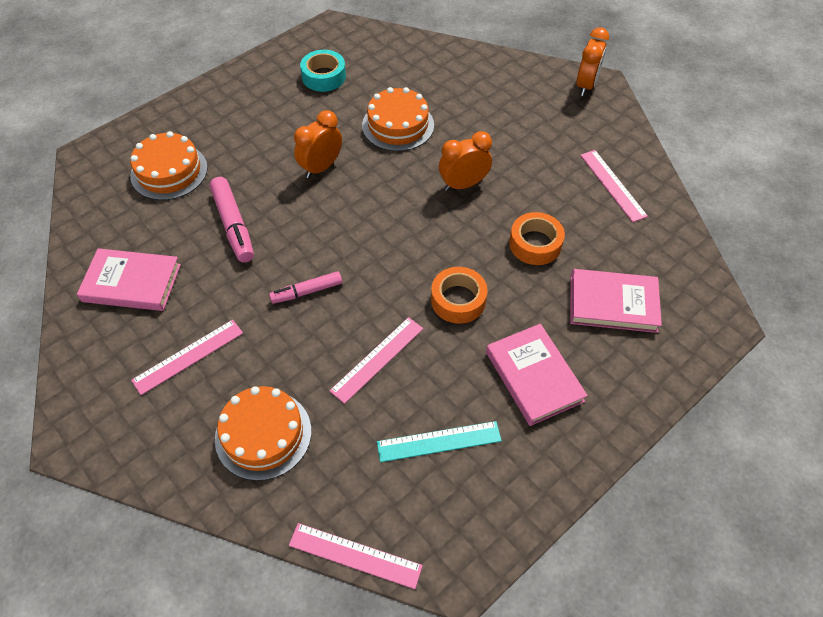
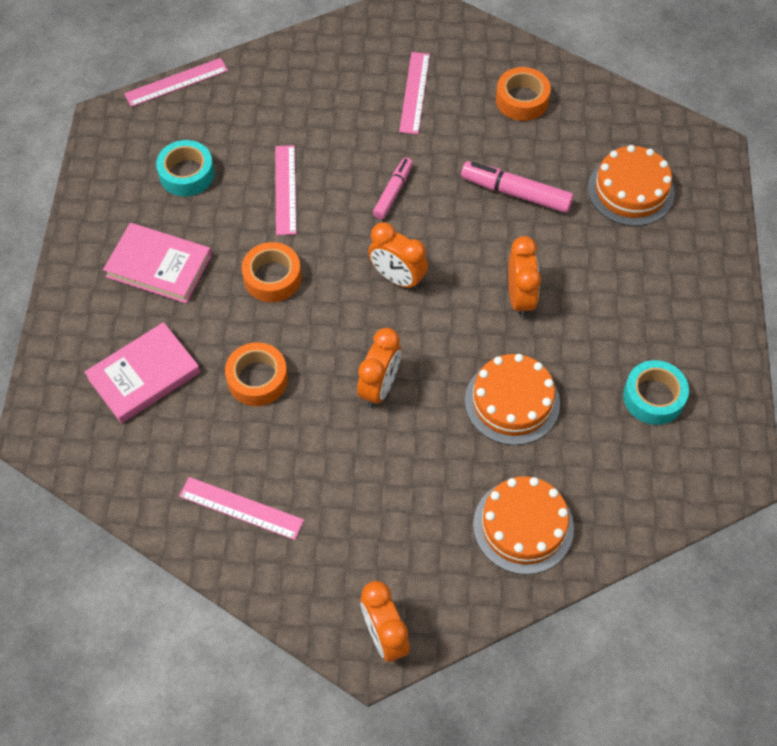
camera: 135 degrees right, 5 degrees up
(132, 283) = (522, 100): pink book -> orange tape
(263, 434) = (306, 92): orange cake -> orange cake (523, 526)
(376, 234) = (397, 278): none -> orange clock
(439, 441) = (186, 174): turquoise ruler -> turquoise tape

